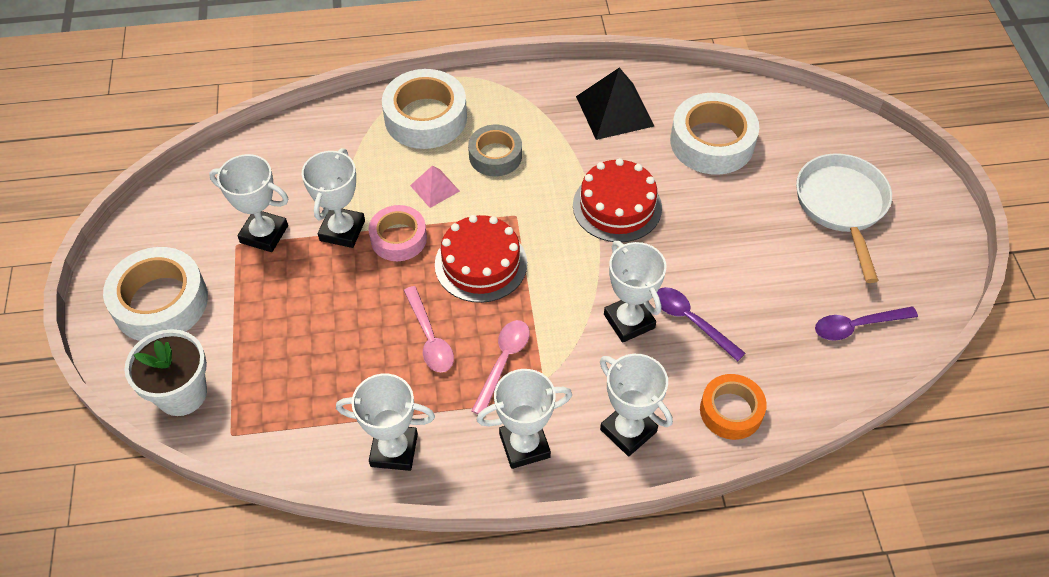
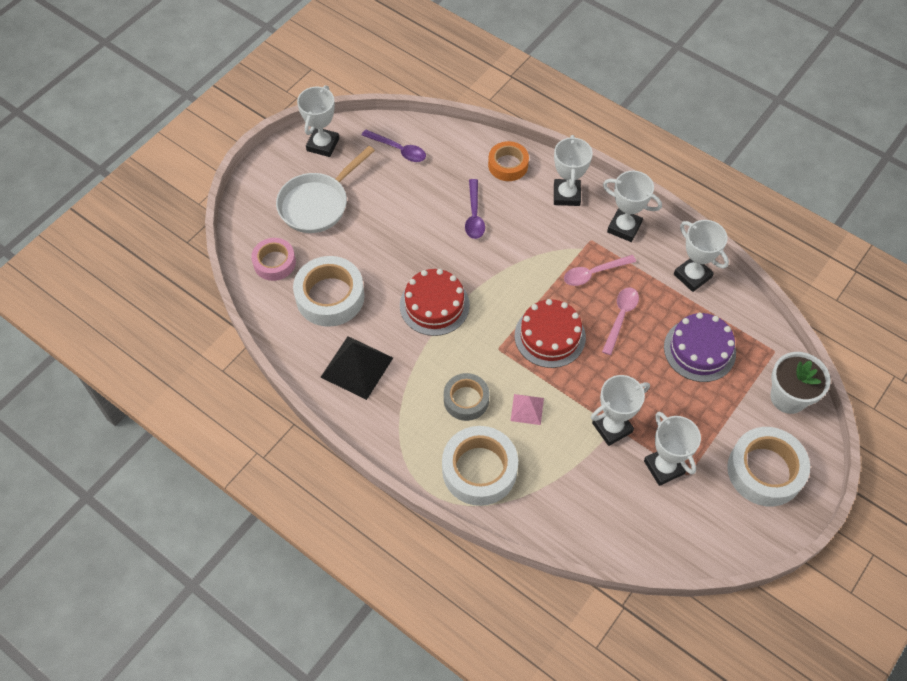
camera: 135 degrees left, 5 degrees up
(317, 369) = (699, 350): none -> purple cake
(398, 238) = (582, 393): pink tape -> pink tape (274, 262)
(629, 321) = (505, 240): white trophy -> white trophy (323, 145)

